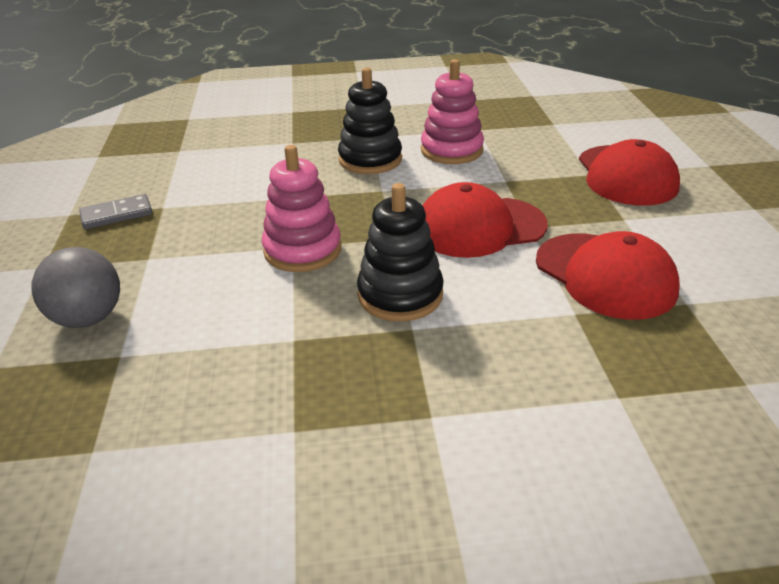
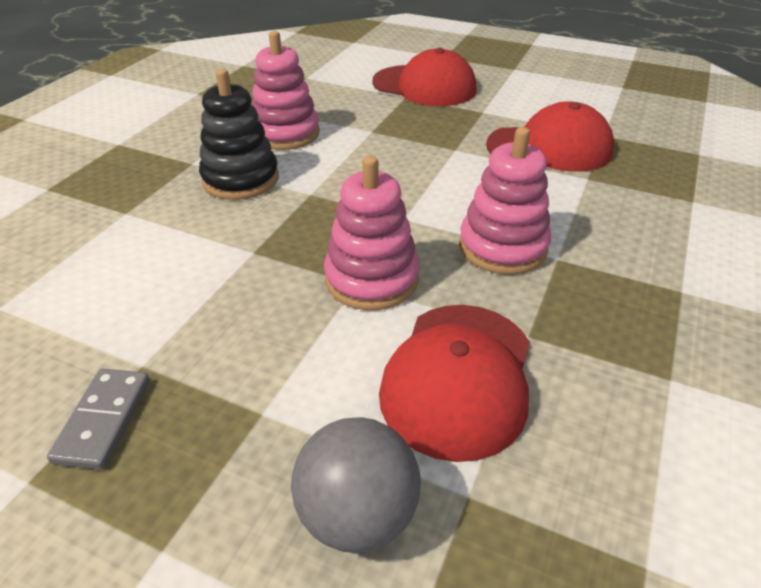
camera: 60 degrees left, 5 degrees up
(400, 295) = (502, 247): black stacking toy -> pink stacking toy
(480, 227) = (433, 170): red cap -> red cap (458, 378)

